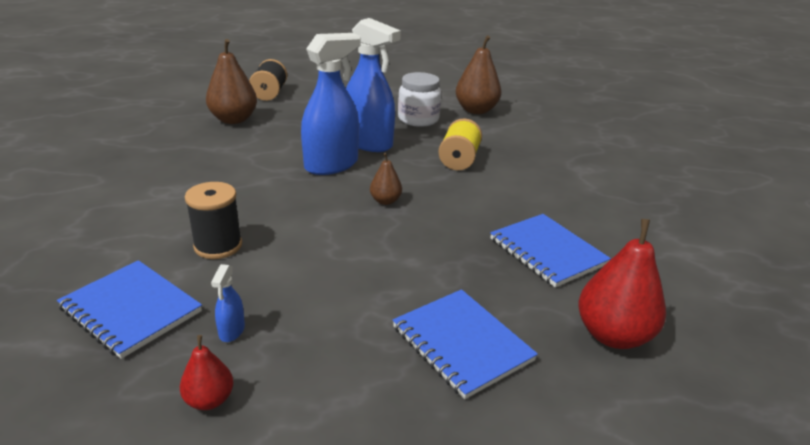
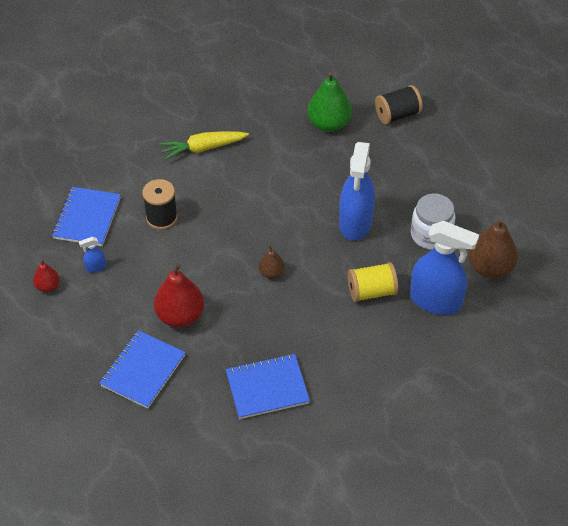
camera: 65 degrees right, 20 degrees up
(156, 187) = (203, 148): none -> yellow carrot
(233, 120) = (328, 124): brown pear -> green pear
(331, 165) = (301, 219): blue spray bottle -> blue spray bottle (435, 301)
(547, 252) = (267, 388): blue notebook -> blue notebook turned 45 degrees clockwise
(613, 335) = (194, 443): red pear -> red pear (180, 316)

